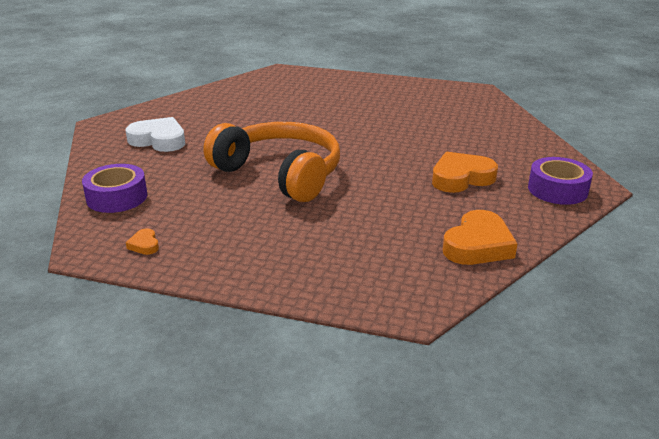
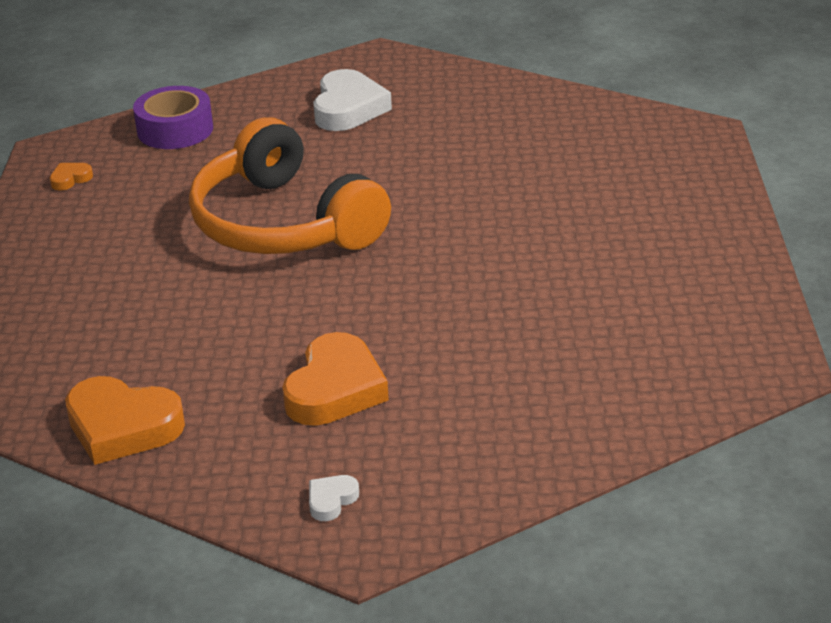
camera: 75 degrees right, 5 degrees up
(280, 174) = (283, 224): orange headphones -> orange headphones turned 120 degrees clockwise
(461, 178) = (335, 389): orange heart -> orange heart turned 60 degrees clockwise
(557, 190) = (331, 500): purple tape -> white heart

